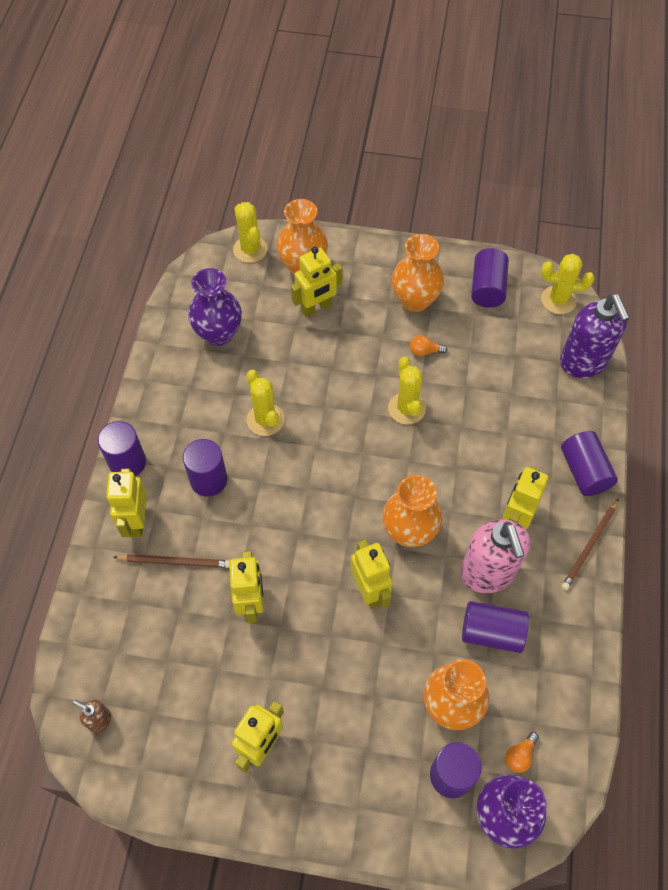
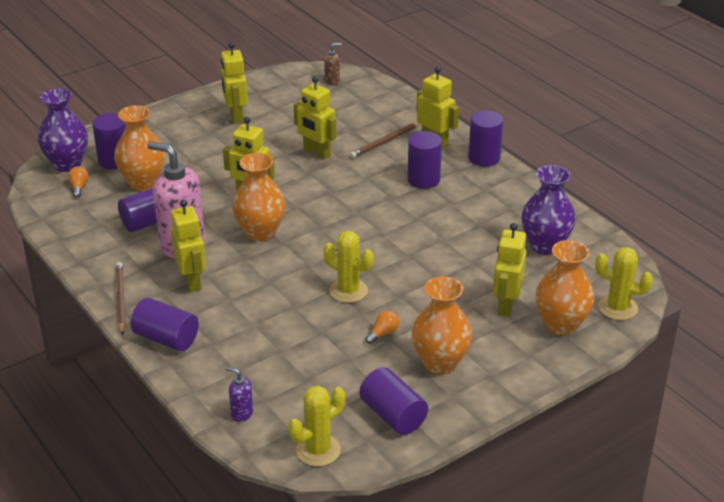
camera: 135 degrees right, 25 degrees down
(265, 419) = (436, 225): yellow cactus -> none
(583, 362) = (241, 413): purple soap dispenser -> purple soap dispenser, size x0.43

